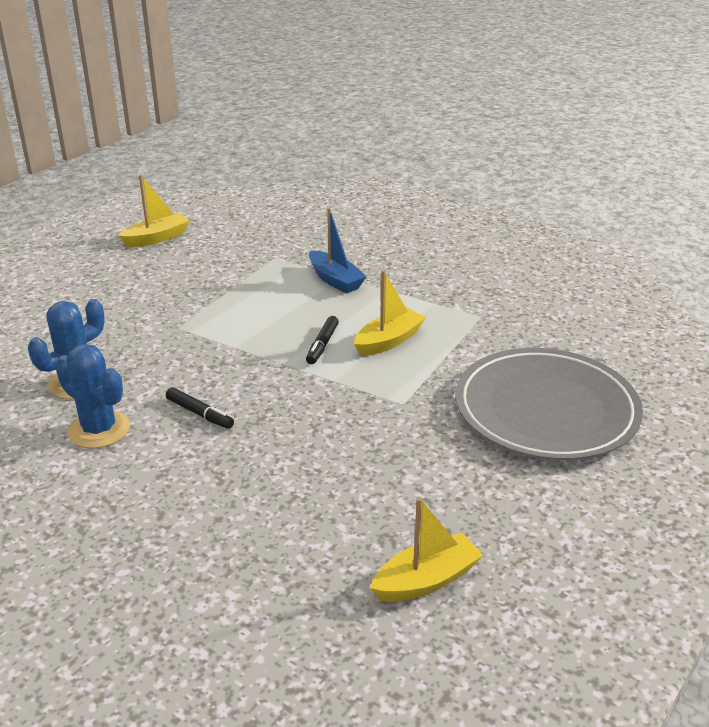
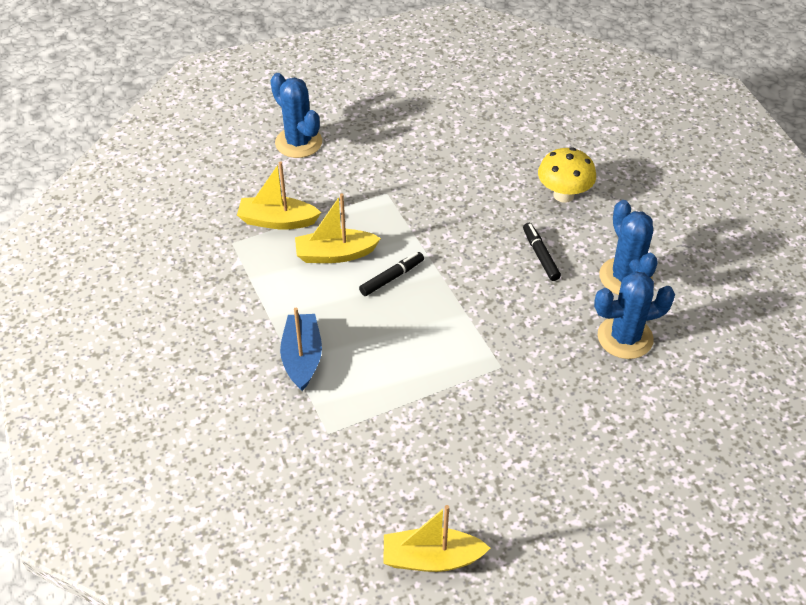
camera: 145 degrees left, 15 degrees up
(214, 482) = (563, 195): none -> yellow mushroom
(426, 580) = (485, 88): yellow boat -> yellow boat (277, 221)
(546, 410) = (298, 142): grey plate -> blue cactus

